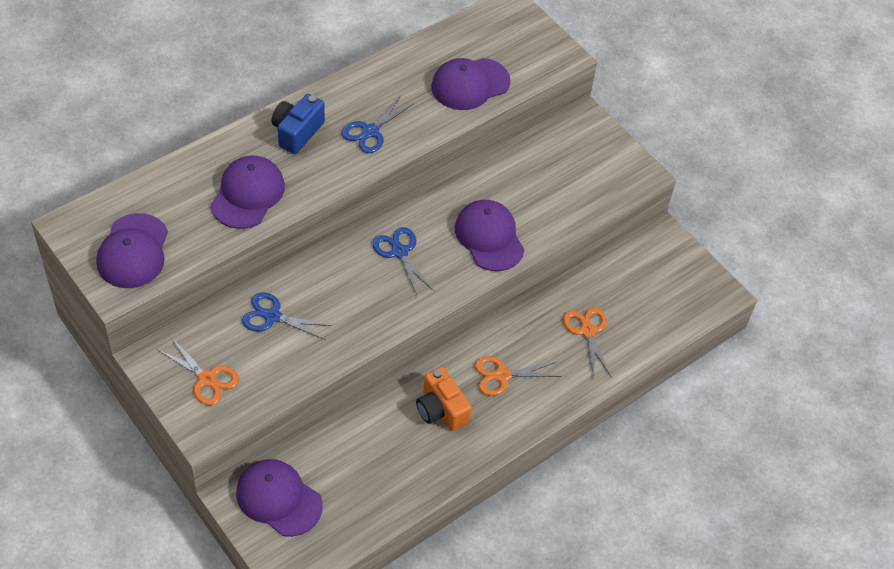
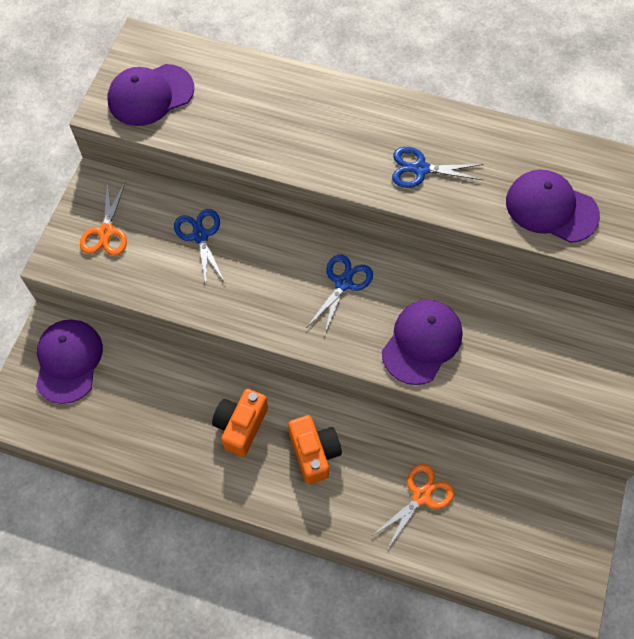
camera: 60 degrees right, 10 degrees up
(248, 194) = (272, 129): purple cap -> none
(297, 132) = (368, 119): blue camera -> none
(502, 375) = (314, 453): orange scissors -> orange camera

